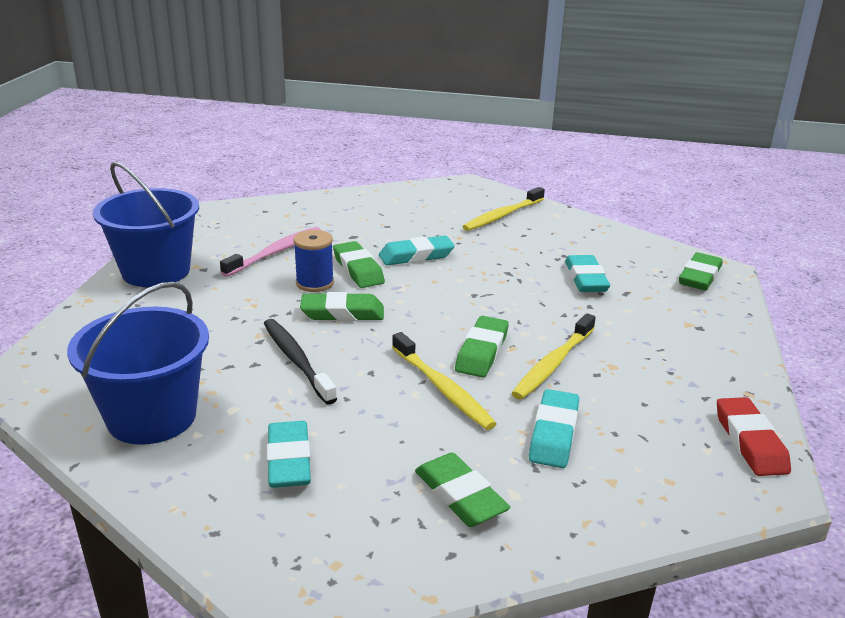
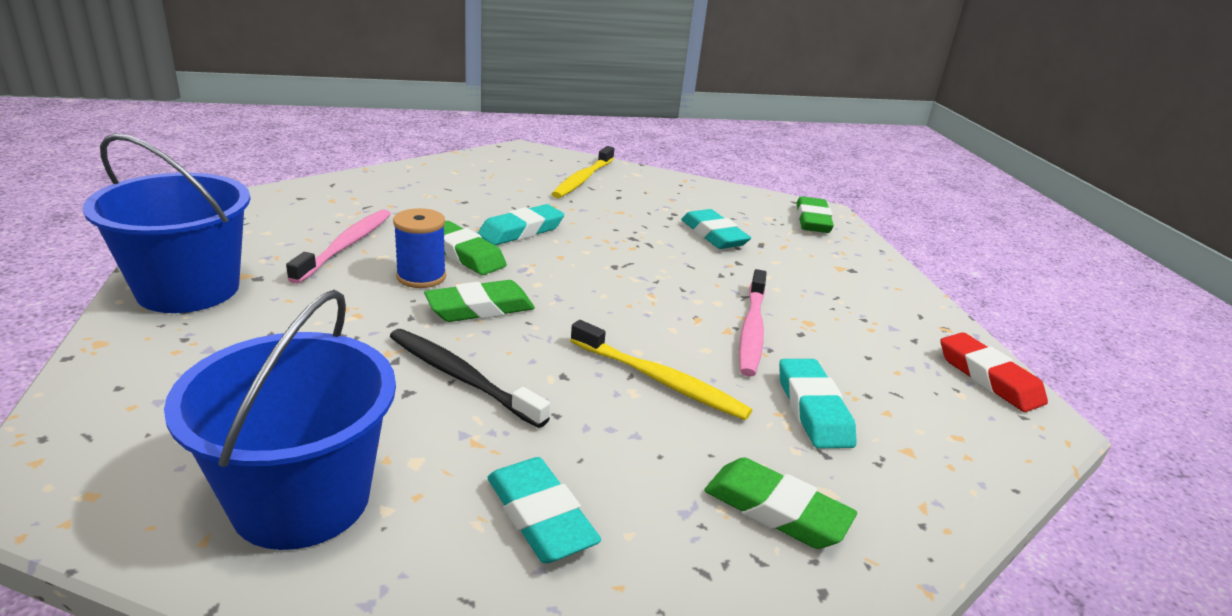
camera: 25 degrees left, 0 degrees up
(482, 352) = (670, 329): green eraser -> none
(553, 363) = (752, 329): yellow toothbrush -> pink toothbrush

